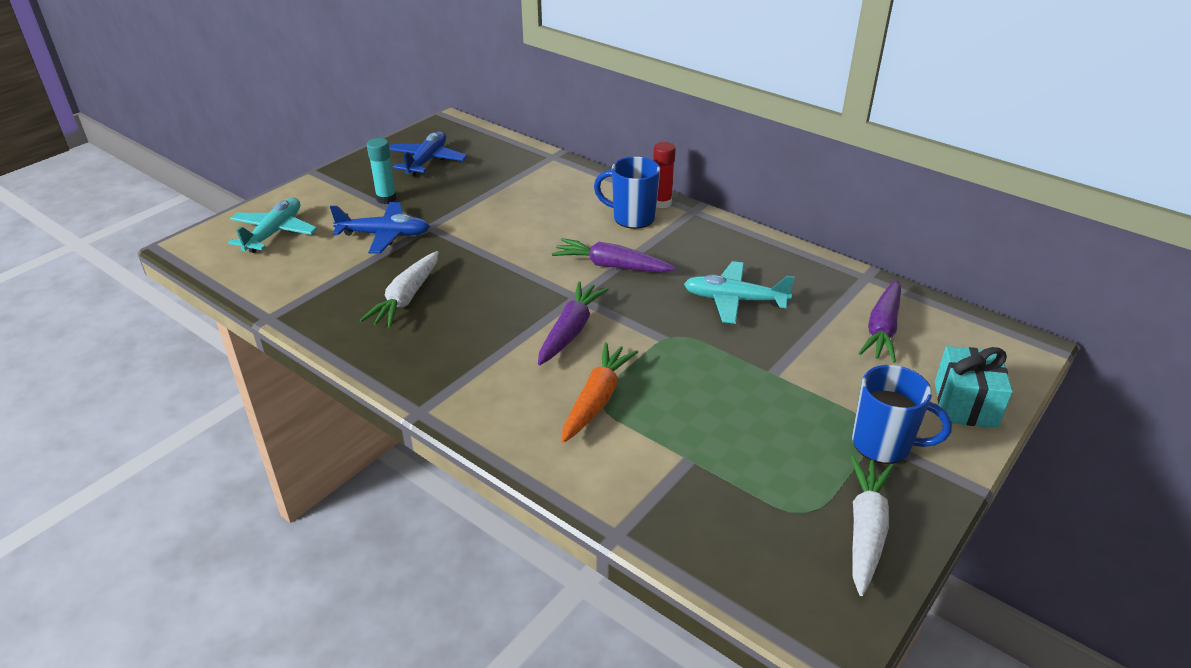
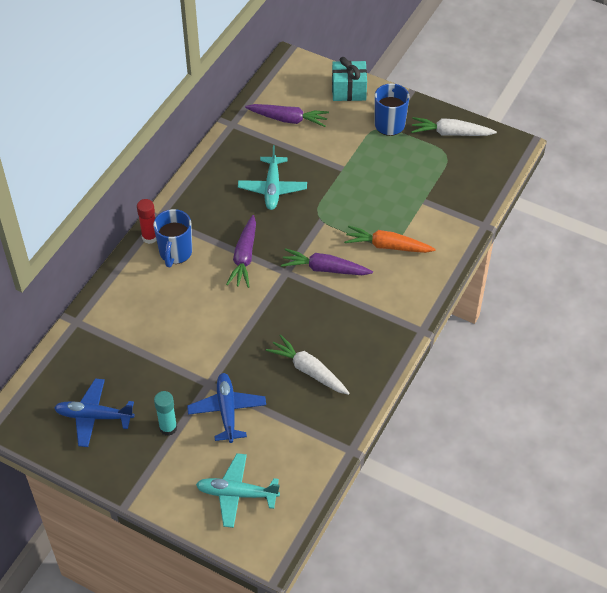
camera: 100 degrees left, 15 degrees up
(406, 298) = (309, 370): white carrot -> white carrot turned 150 degrees counterclockwise

